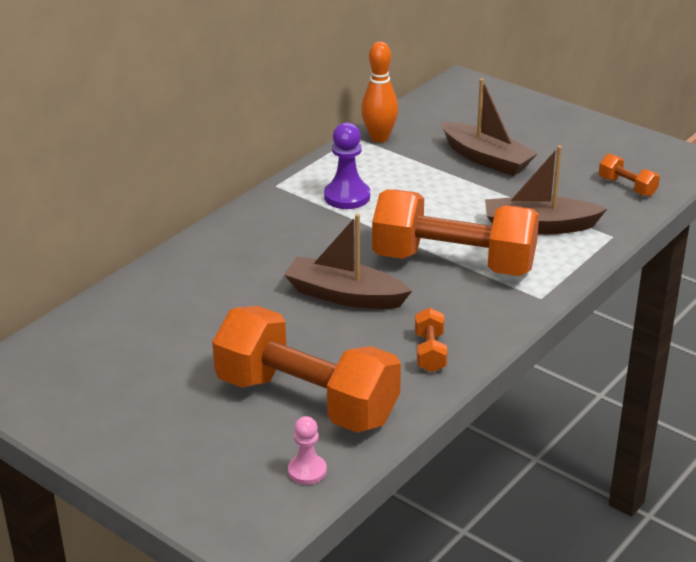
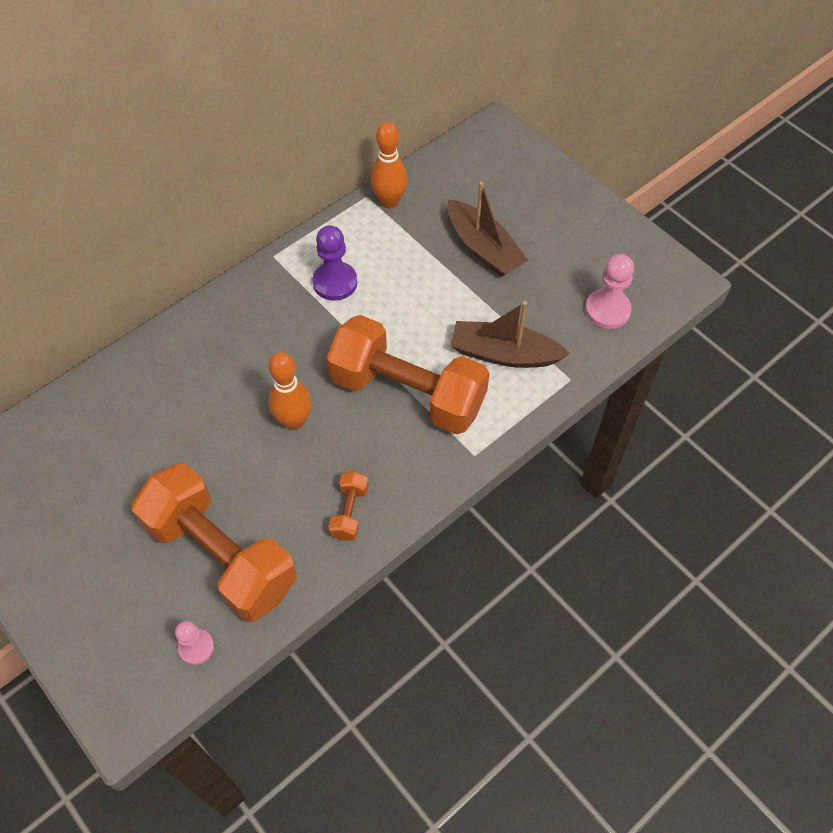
camera: 10 degrees right, 25 degrees up
(344, 295) = (294, 421): brown boat -> orange bowling pin
(627, 187) = (607, 310): orange dumbbell -> pink pawn

